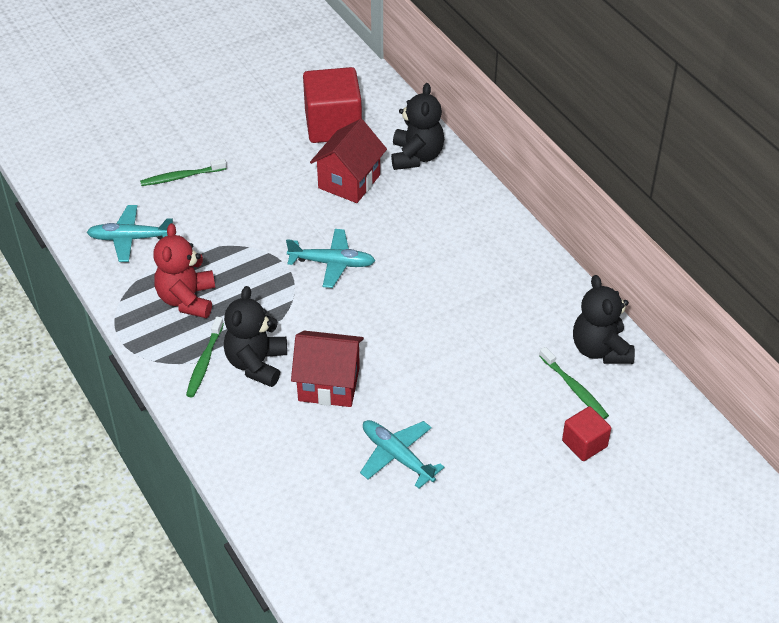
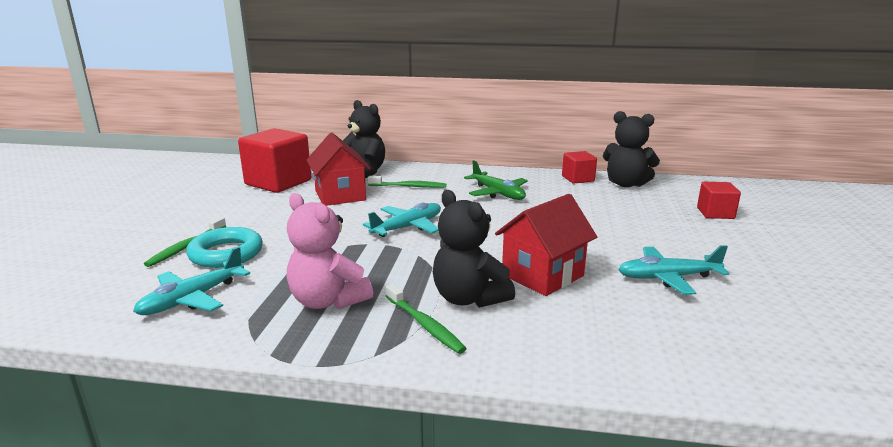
camera: 50 degrees left, 25 degrees down
(187, 299) = (328, 301): red teddy bear -> pink teddy bear
(193, 203) = (226, 253): none -> turquoise ring
(467, 273) = (497, 193): none -> green plane
(574, 307) = (578, 179): none -> red cube
(574, 388) = (655, 200): green toothbrush -> green toothbrush (409, 186)

